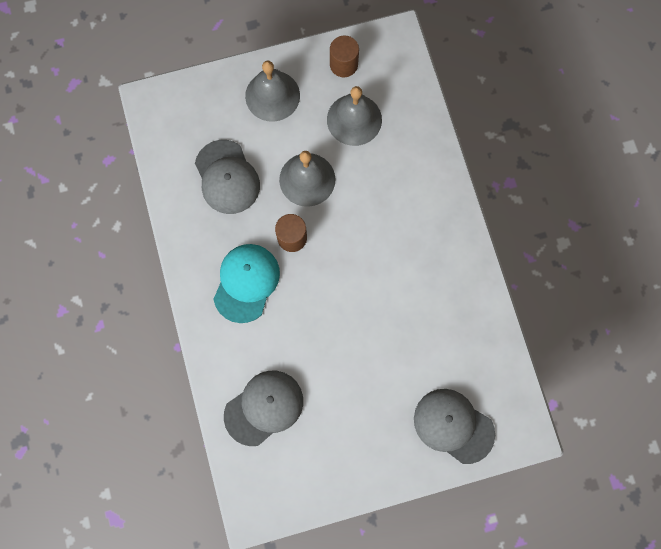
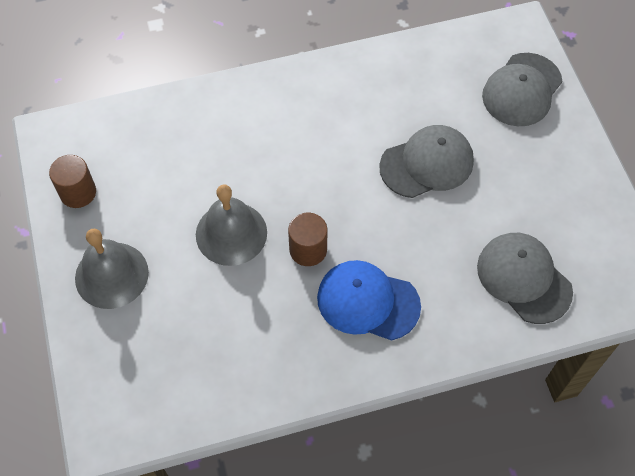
camera: 90 degrees left, 15 degrees down
(227, 177) = (223, 328): grey cap -> grey cap (427, 164)
(246, 283) = (368, 302): turquoise cap -> blue cap
(354, 119) = (154, 181): grey bell -> none

